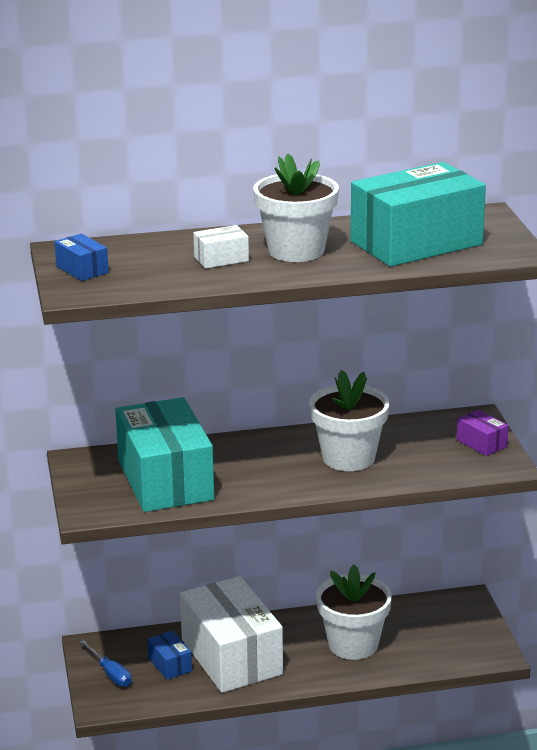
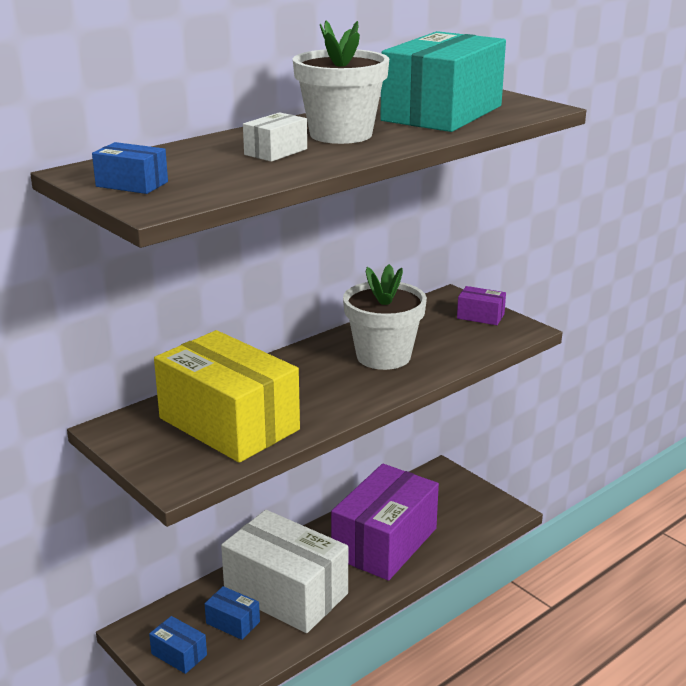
camera: 30 degrees left, 0 degrees up
(110, 673) = (179, 654): blue screwdriver -> blue box
(165, 480) = (229, 424): turquoise box -> yellow box
(353, 644) = (385, 543): white flower pot -> purple box

